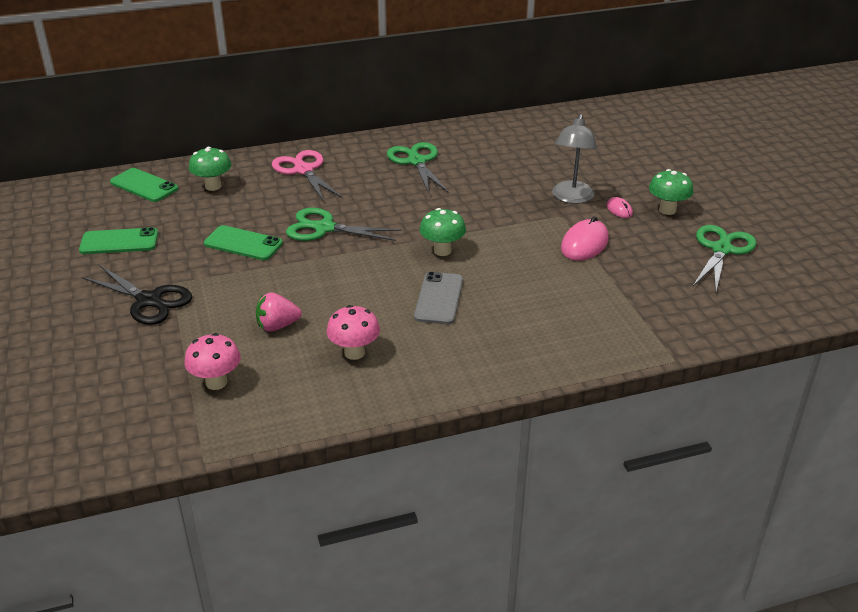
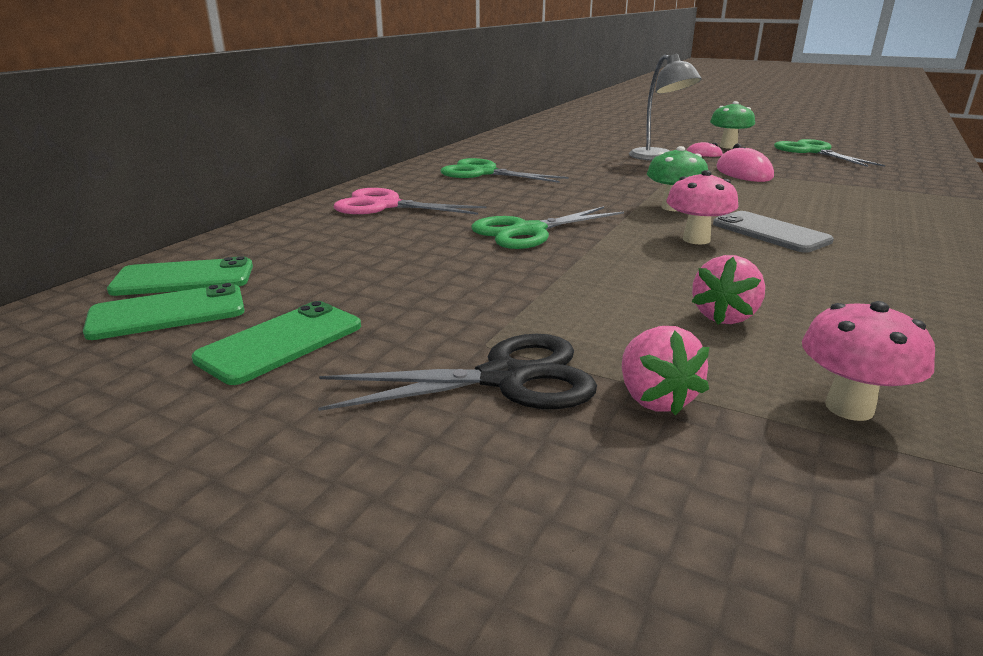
camera: 45 degrees left, 10 degrees down
(171, 338) = (655, 398): none -> pink strawberry
(213, 186) = (300, 247): green mushroom -> none
(243, 243) = (475, 273): green phone -> green phone (167, 313)
(354, 353) = (850, 297): pink mushroom -> pink mushroom (696, 239)

